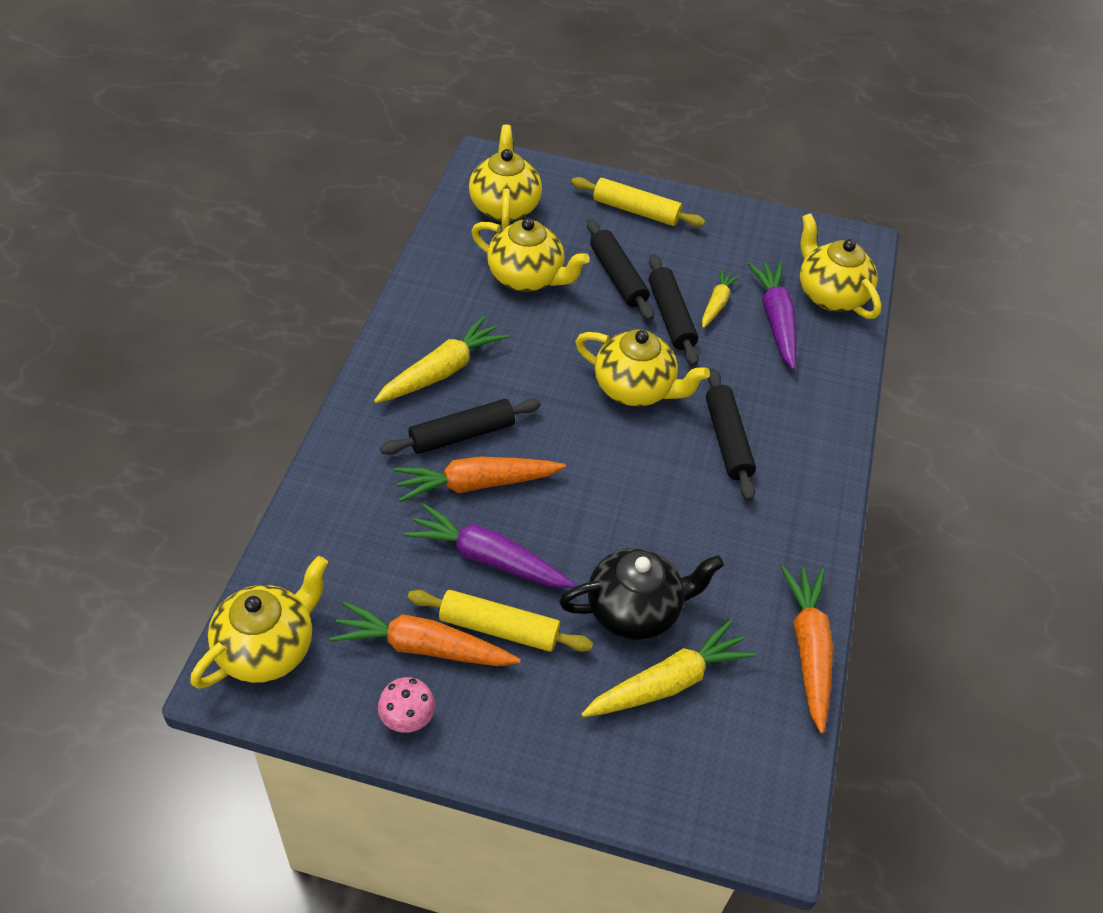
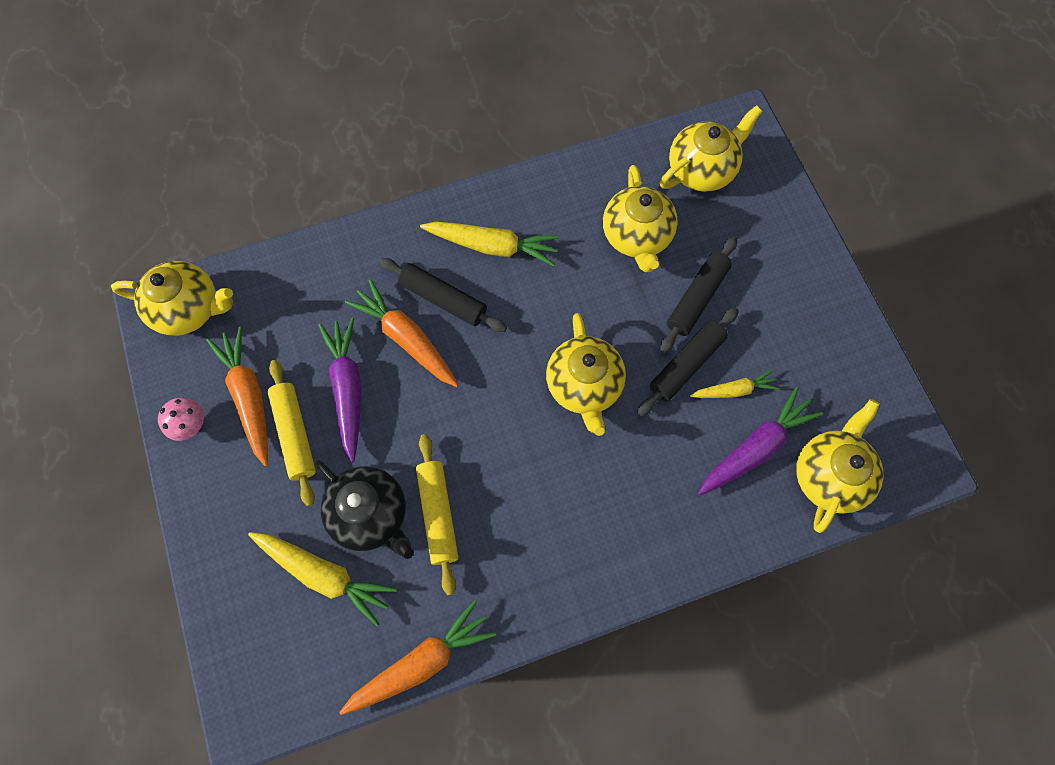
camera: 60 degrees right, 20 degrees up
(636, 211) = (789, 263): yellow rolling pin -> yellow rolling pin (438, 514)
(727, 440) = (585, 486): black rolling pin -> none

